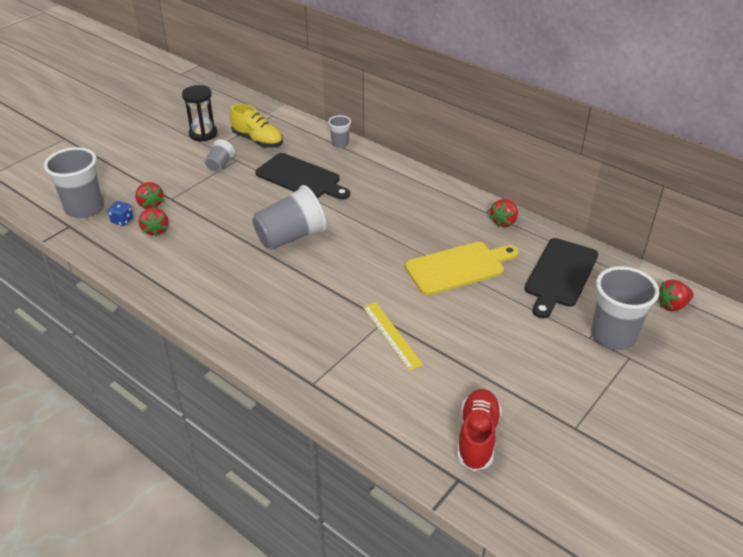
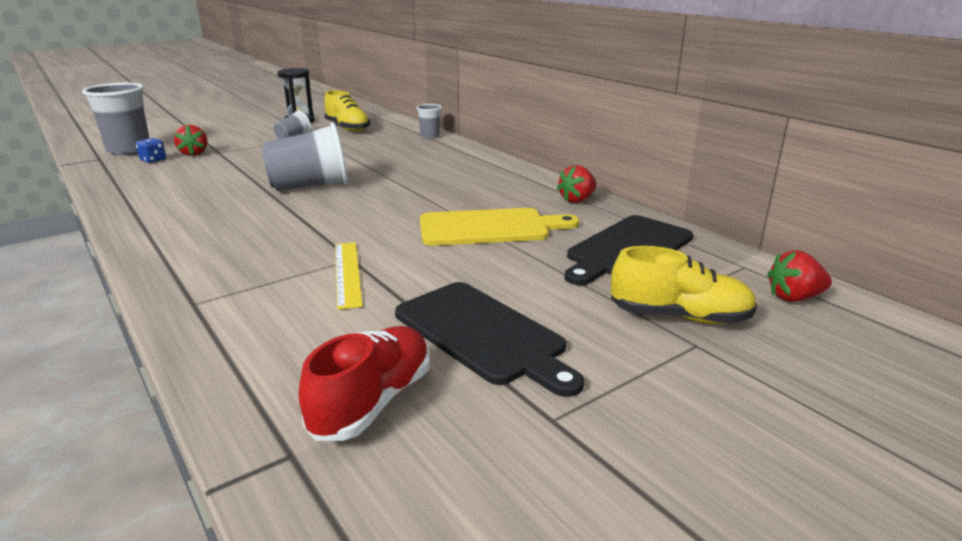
camera: 15 degrees right, 15 degrees down
(155, 230) = (176, 168): red strawberry -> none
(301, 178) = (366, 151): black cutting board -> black cutting board (483, 334)
(613, 336) = (679, 317): grey cup -> yellow shoe

